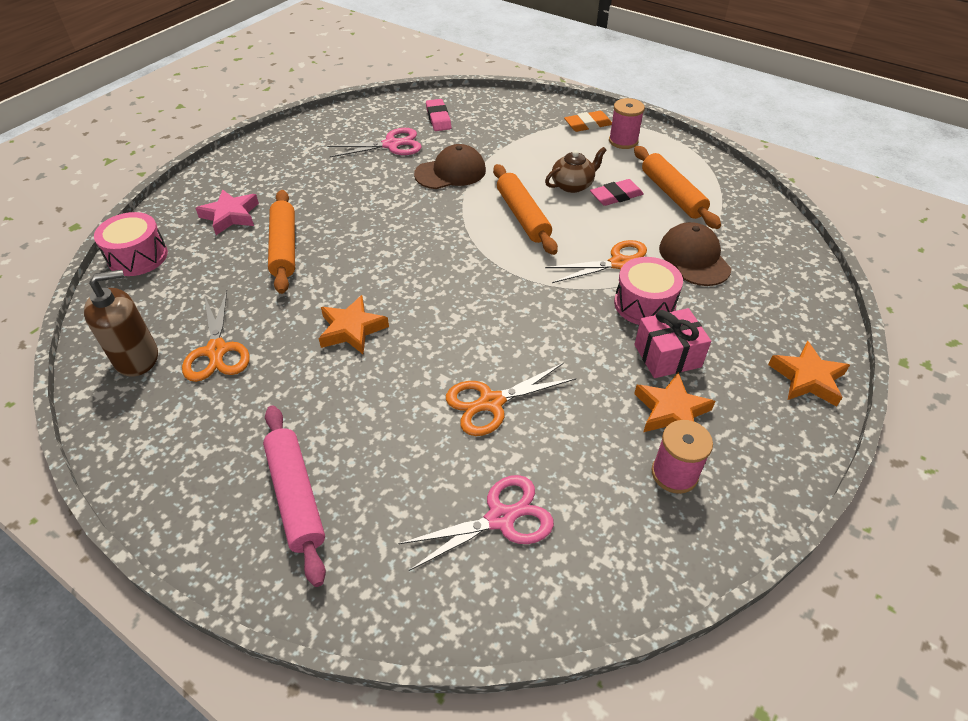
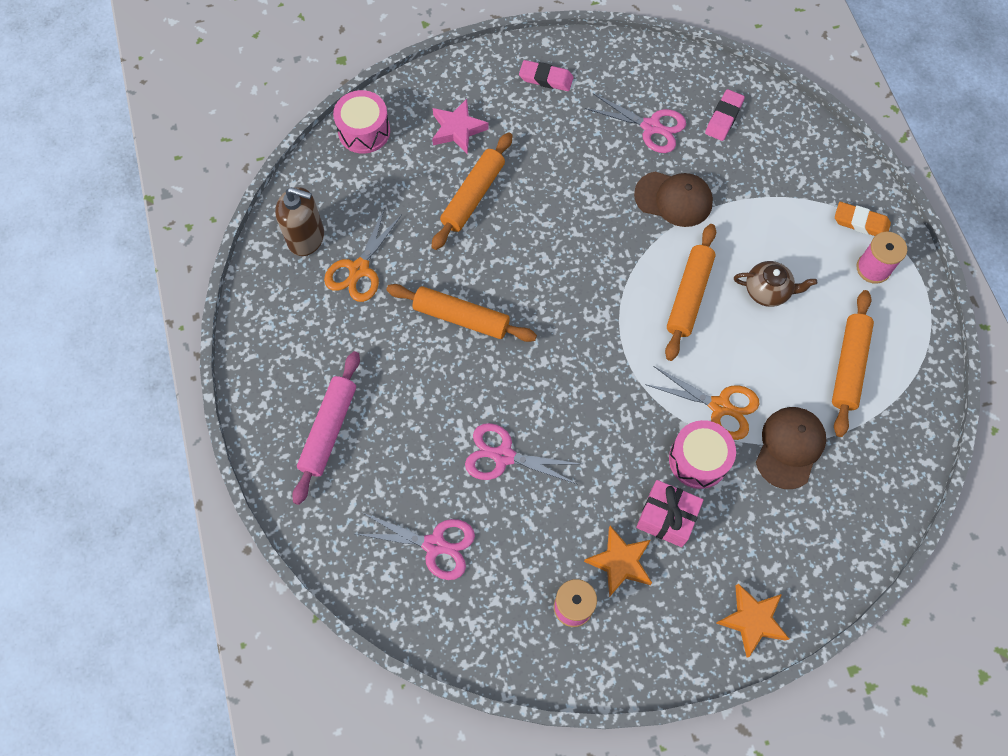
camera: 40 degrees right, 20 degrees up
(352, 329) = (461, 318): orange star -> orange rolling pin
(491, 403) = (503, 456): orange scissors -> pink scissors
(616, 196) = (794, 331): pink eraser -> pink eraser (546, 78)

